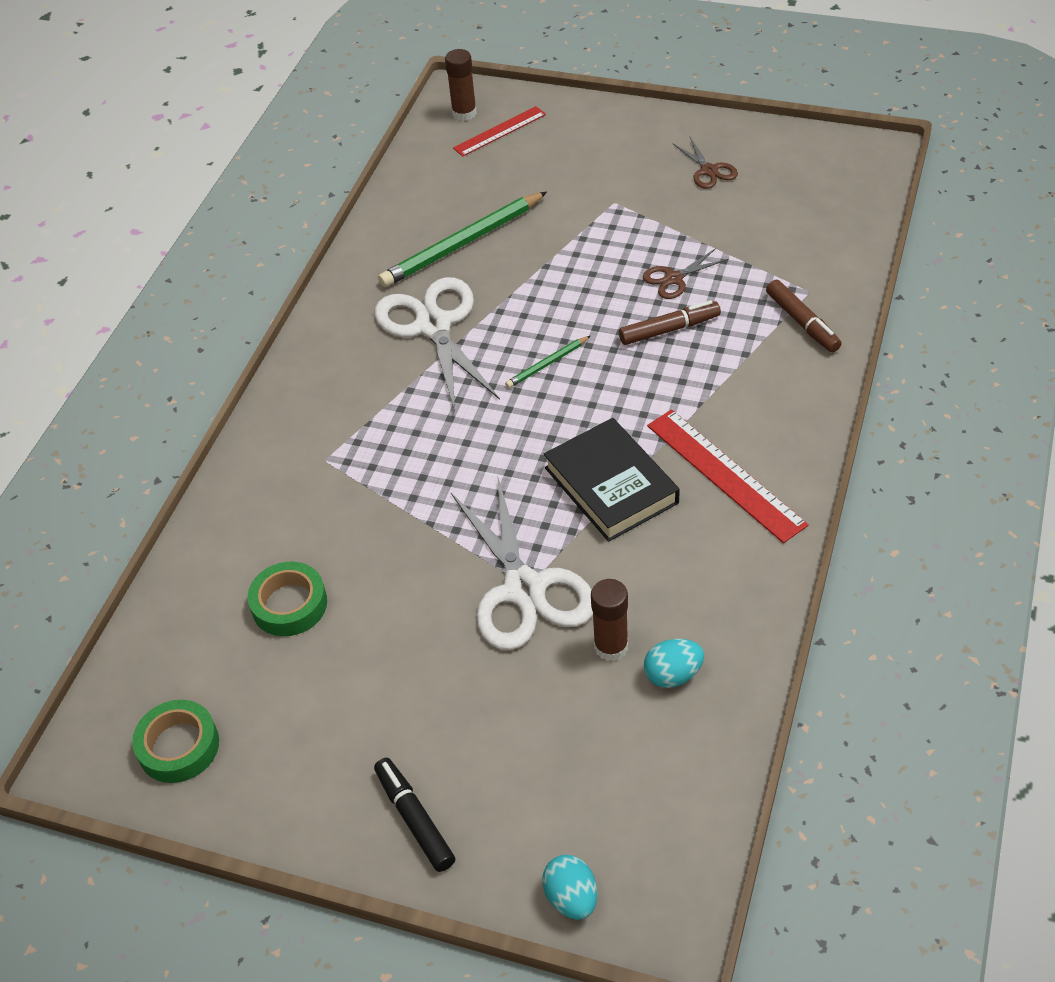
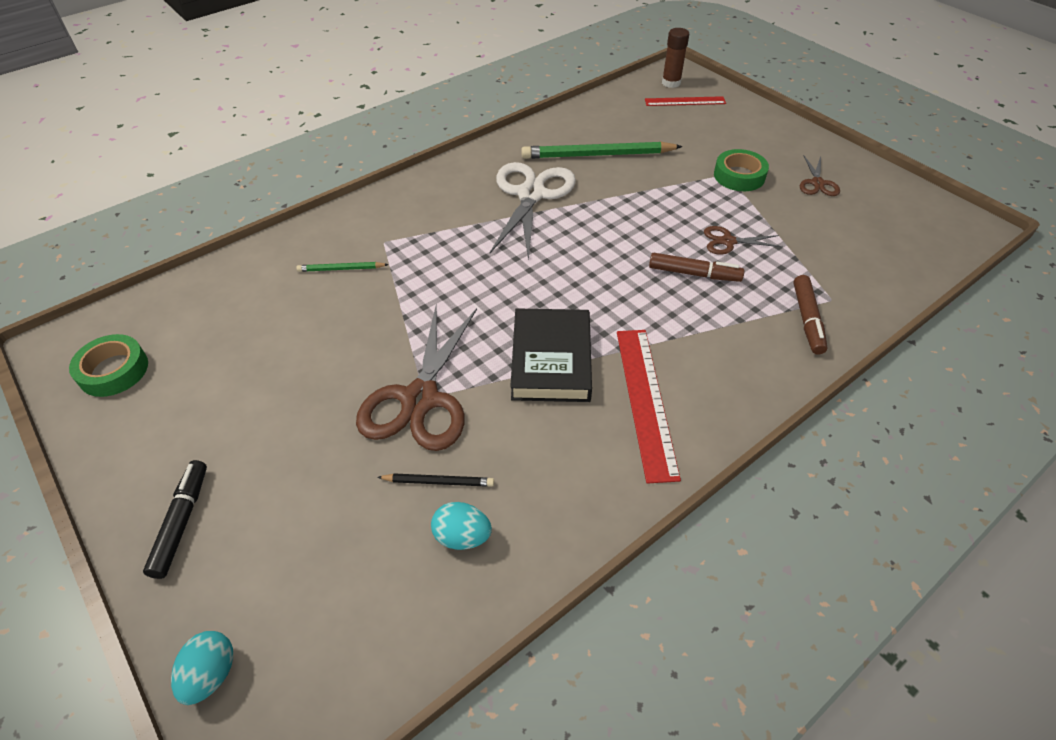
camera: 30 degrees right, 0 degrees up
(289, 604) = (269, 319): green tape -> green tape (739, 176)
(524, 589) = (420, 399): white scissors -> brown scissors
(547, 364) = (583, 254): green pencil -> green pencil (341, 269)
(611, 646) = (438, 482): brown glue stick -> black pencil

